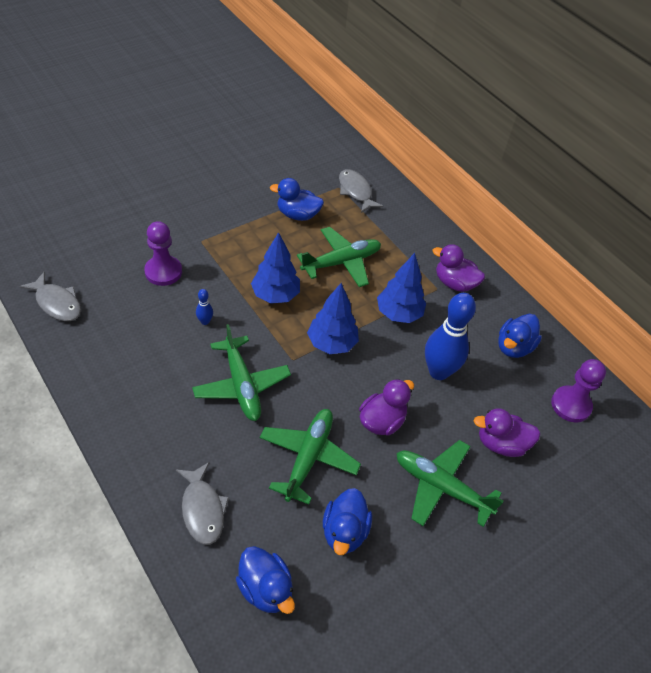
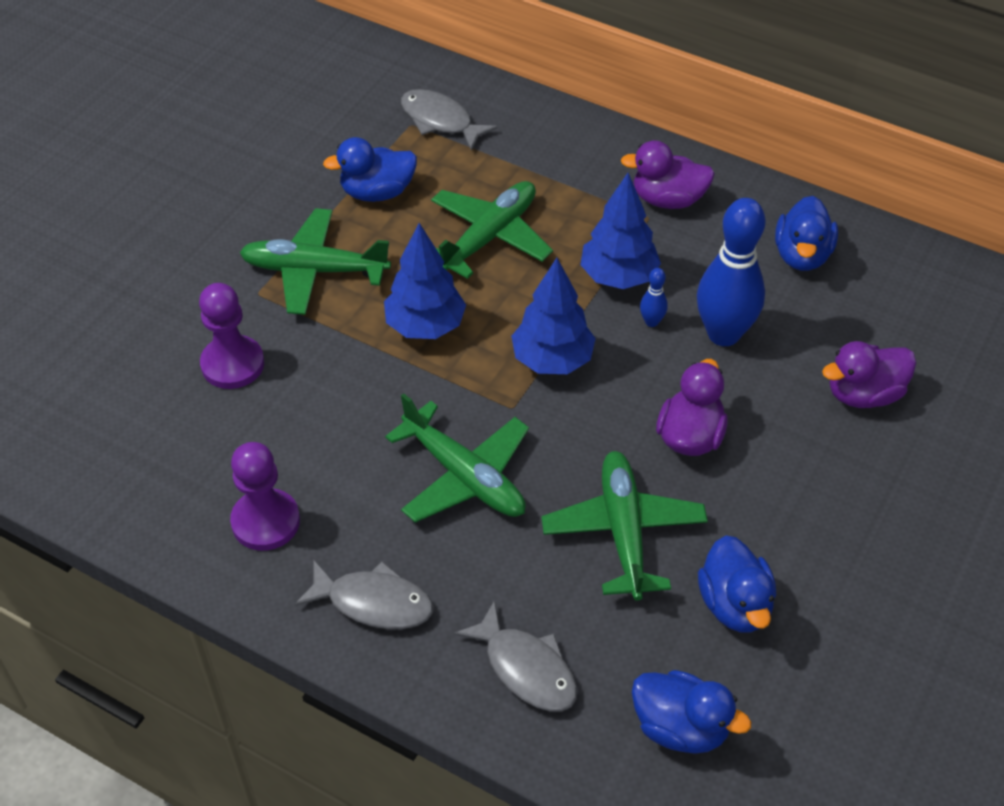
camera: 20 degrees left, 0 degrees up
(57, 303) = (100, 483): grey fish -> grey fish (374, 603)
(205, 321) = (348, 410): blue bowling pin -> blue bowling pin (651, 322)
(441, 487) = (822, 487): green plane -> green plane (314, 270)
(570, 405) = (921, 302): purple pawn -> purple pawn (265, 521)

